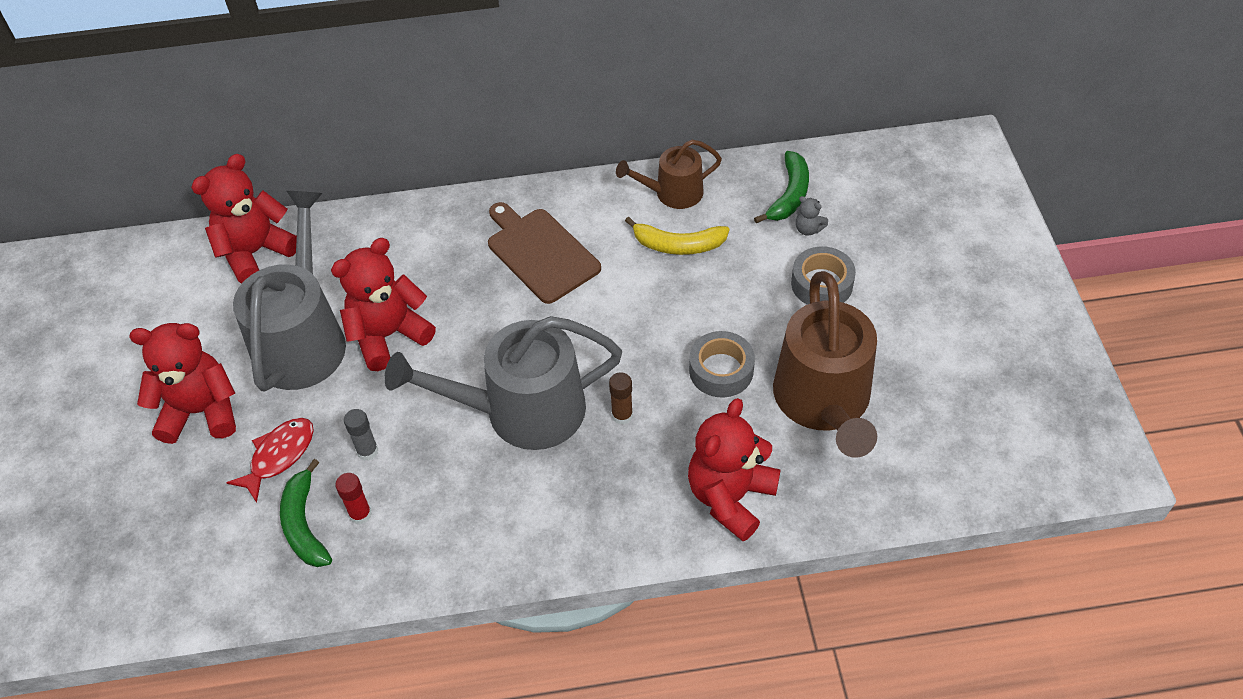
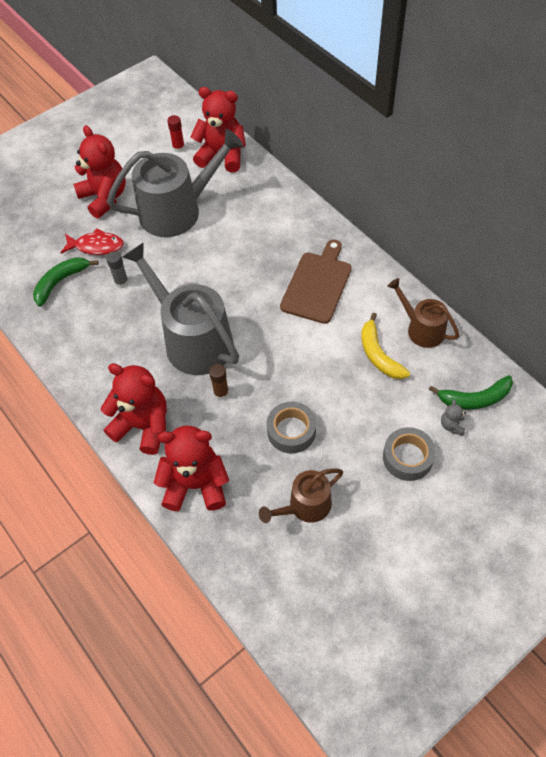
camera: 60 degrees right, 5 degrees up
(360, 514) = (80, 303): red glue stick -> red glue stick (178, 148)
(388, 335) = (205, 246): red teddy bear -> red teddy bear (143, 426)
(824, 401) = (305, 506): brown watering can -> brown watering can, size x0.55

